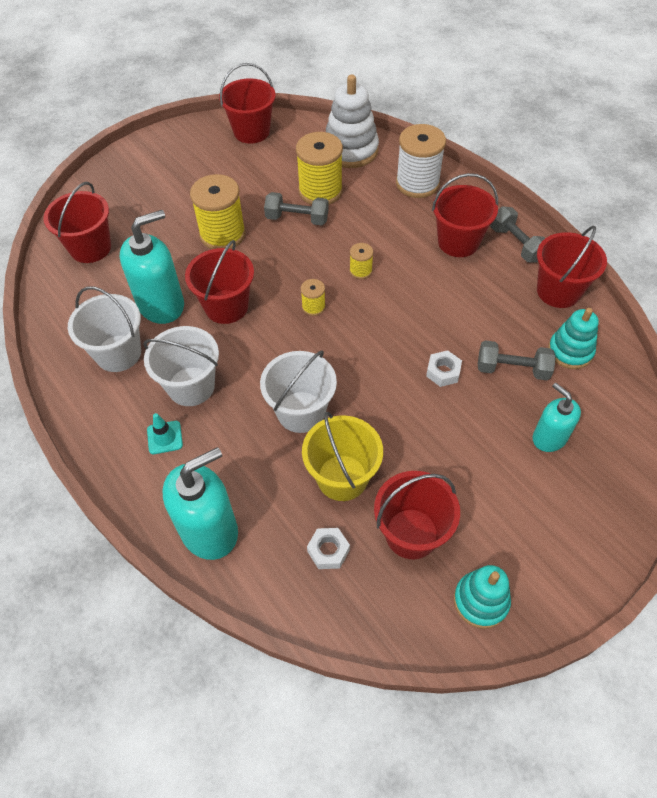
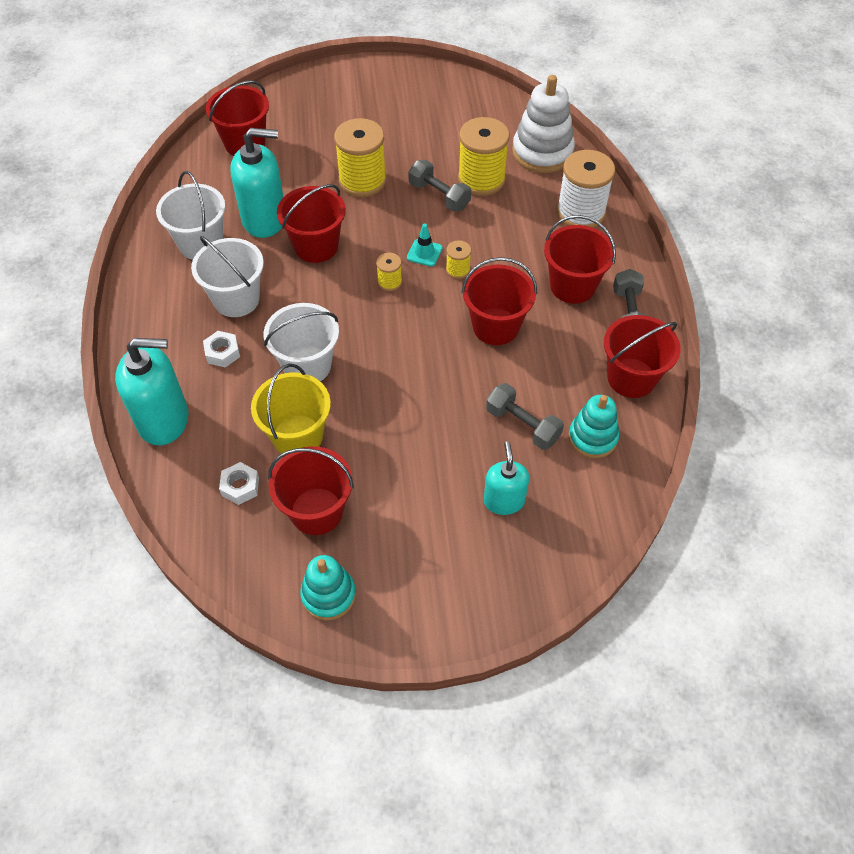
camera: 30 degrees right, 0 degrees up
(165, 437) = (185, 330): turquoise traffic cone -> turquoise traffic cone (424, 253)
(251, 132) = (463, 95): red bucket -> red bucket (495, 326)
(443, 372) = (457, 395): white nut -> white nut (222, 353)

